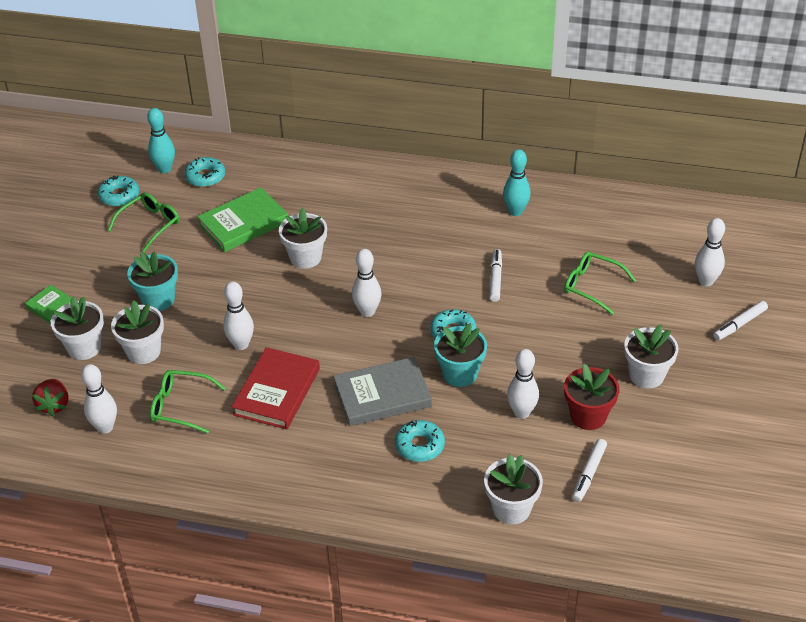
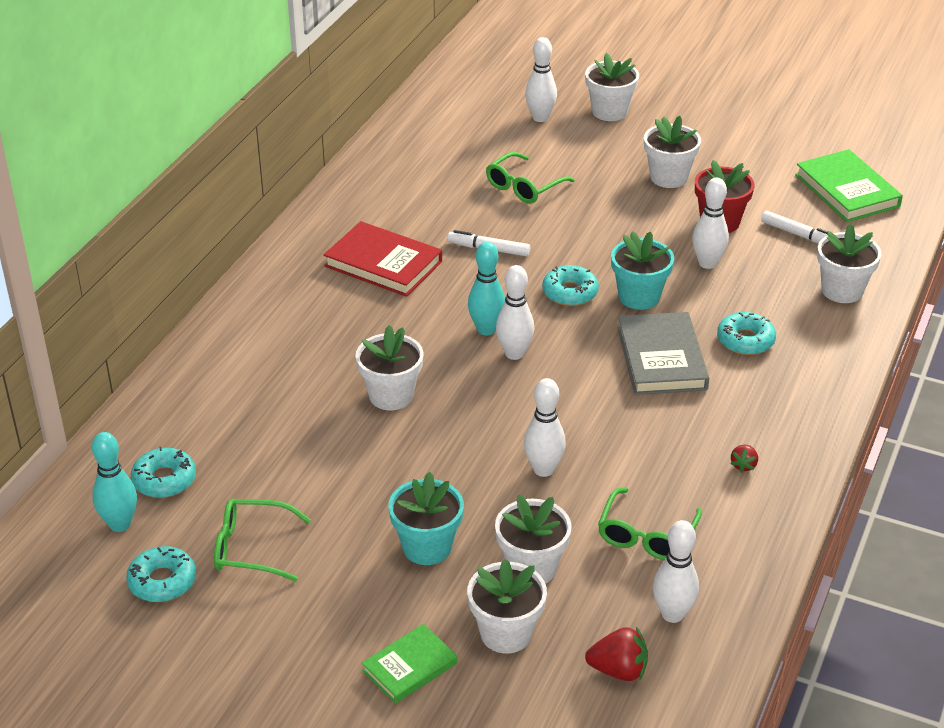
camera: 80 degrees left, 5 degrees down
(150, 224) = (251, 548): green glasses -> green glasses turned 45 degrees counterclockwise
(243, 223) = (293, 448): green book -> green book (847, 190)
(263, 455) = (743, 465): none -> red strawberry
(277, 392) = (638, 444): red book -> red book (383, 264)
(515, 211) = (374, 217): turquoise bowling pin -> turquoise bowling pin (486, 329)
(739, 324) = (609, 112): white marker -> white flower pot

